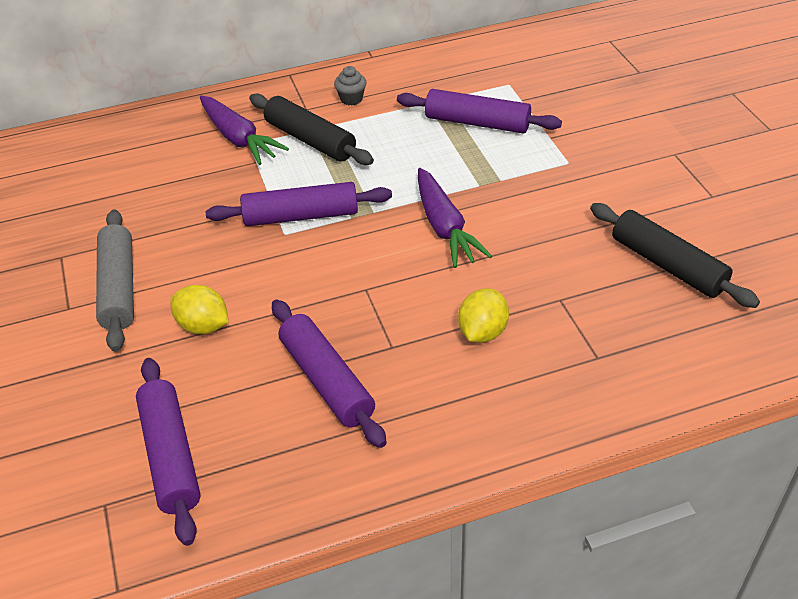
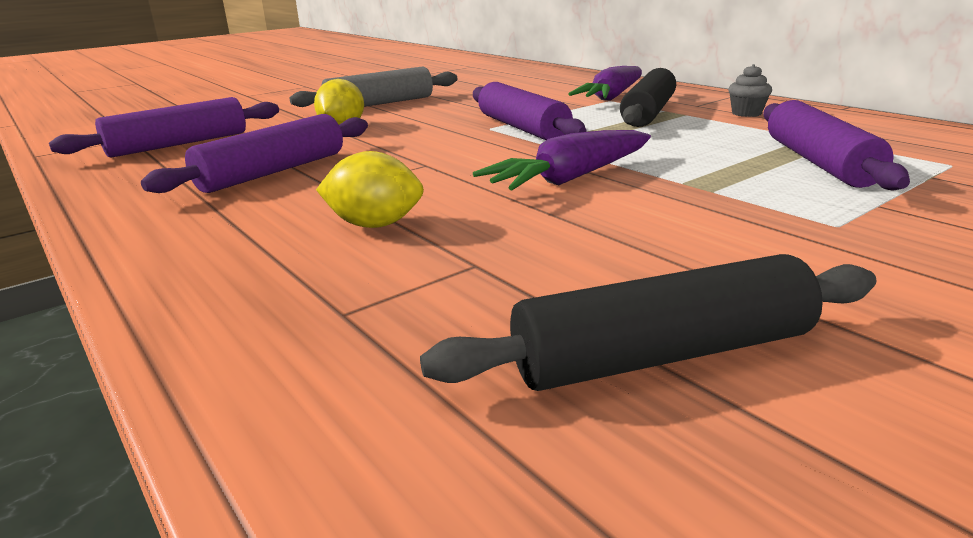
camera: 70 degrees right, 20 degrees down
(667, 265) = (662, 354): black rolling pin -> black rolling pin turned 45 degrees clockwise

